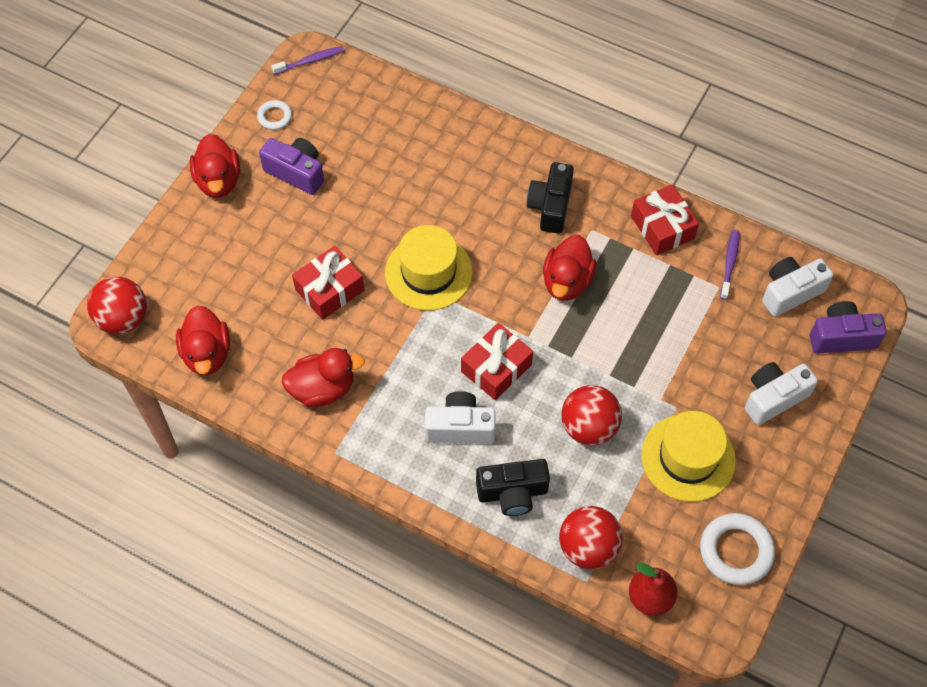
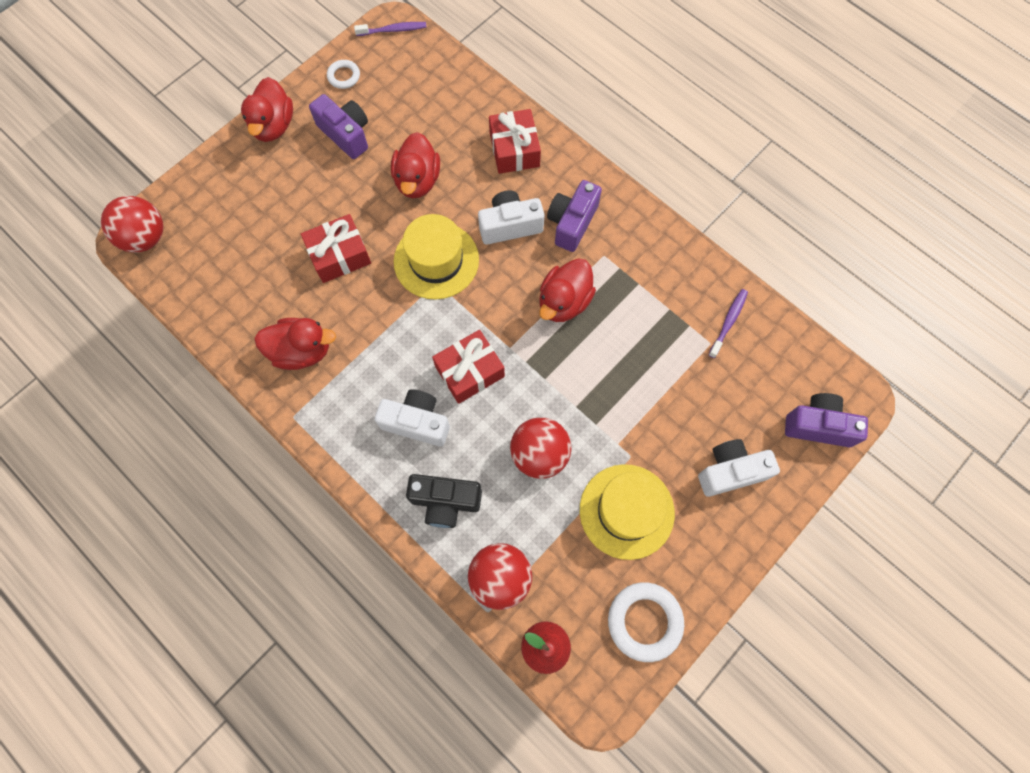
camera: 15 degrees right, 10 degrees up
(207, 354) = (208, 290): red duck -> red duck (417, 180)
(550, 206) = (572, 223): black camera -> purple camera
(662, 227) = (673, 269): red gift -> red gift (514, 149)
(790, 292) = (780, 366): white camera -> white camera (510, 226)

